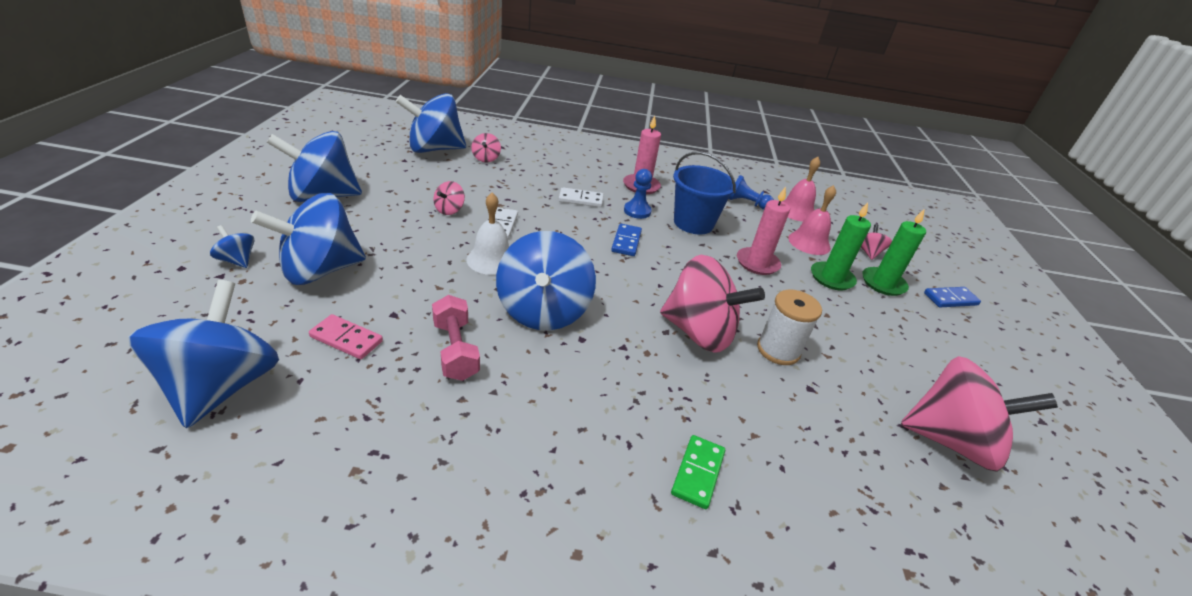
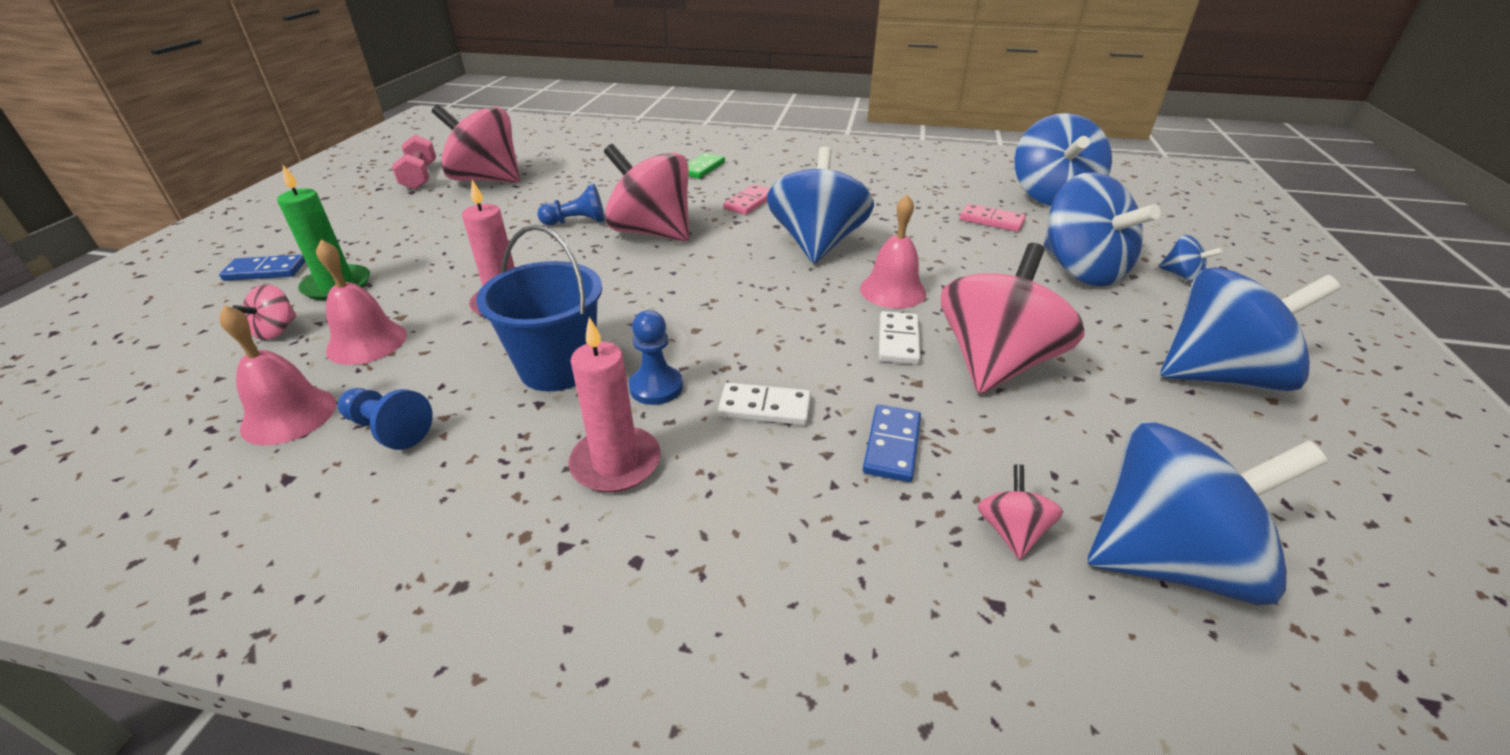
camera: 170 degrees left, 0 degrees up
(320, 270) = (1080, 270): blue spinning top -> blue spinning top turned 90 degrees clockwise
(449, 210) = (995, 363): pink spinning top -> pink spinning top, size x2.30
(455, 350) = (892, 216): pink dumbbell -> pink dumbbell (420, 177)
(491, 260) = (892, 290): white bell -> pink bell
(615, 381) = (749, 202): none -> pink domino
(626, 242) = (698, 325): blue domino -> blue domino (892, 445)
(778, 350) = (577, 222): white spool -> blue pawn
(831, 278) = (410, 289): green candle -> none

